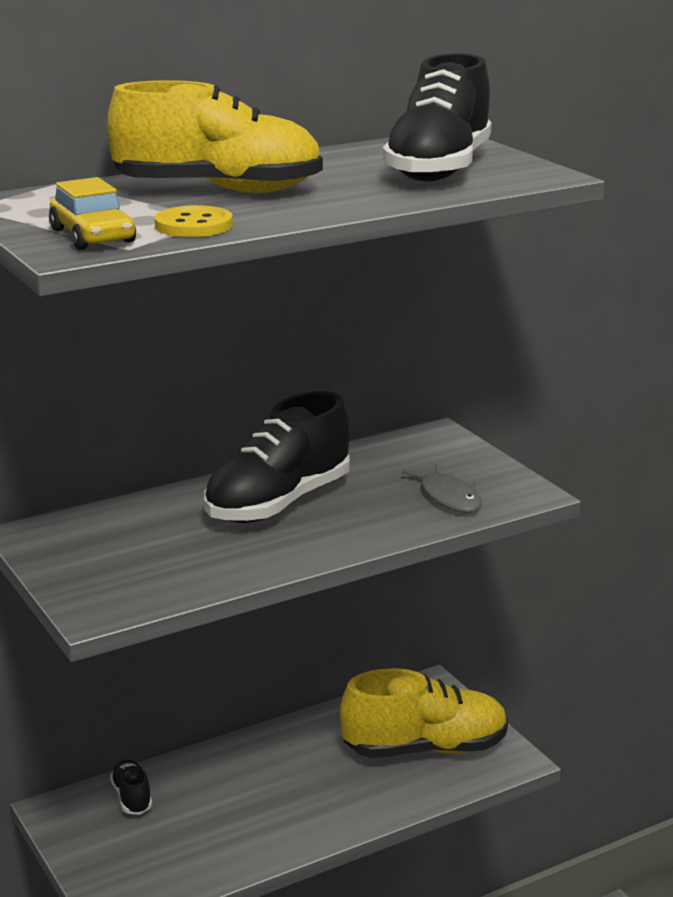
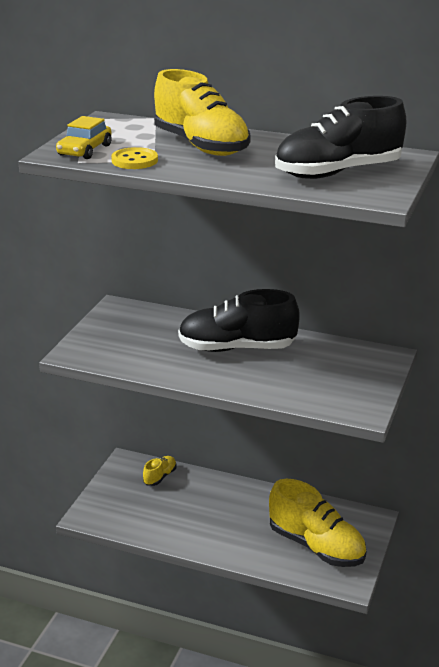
camera: 50 degrees right, 5 degrees up
(132, 797) = (160, 477): black shoe -> yellow shoe
(448, 497) = (319, 390): grey fish -> none

